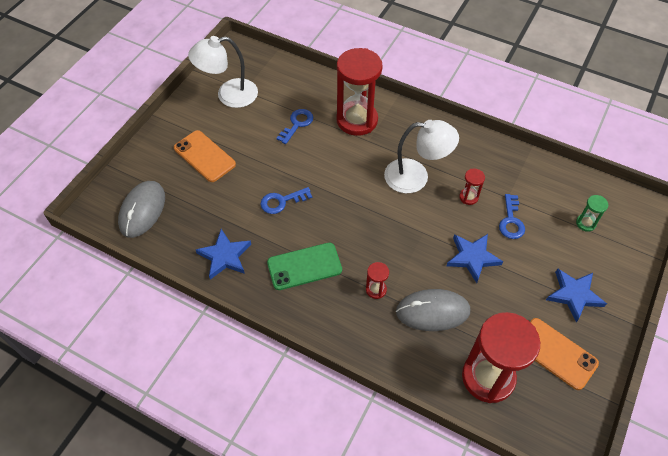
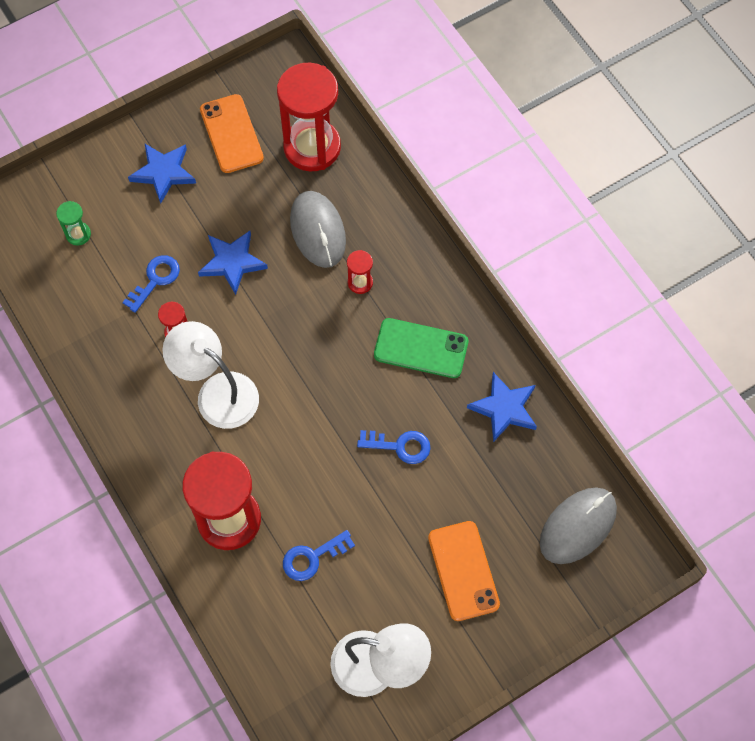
camera: 150 degrees left, 10 degrees up
(432, 311) = (318, 230): grey mouse -> grey mouse turned 45 degrees clockwise

